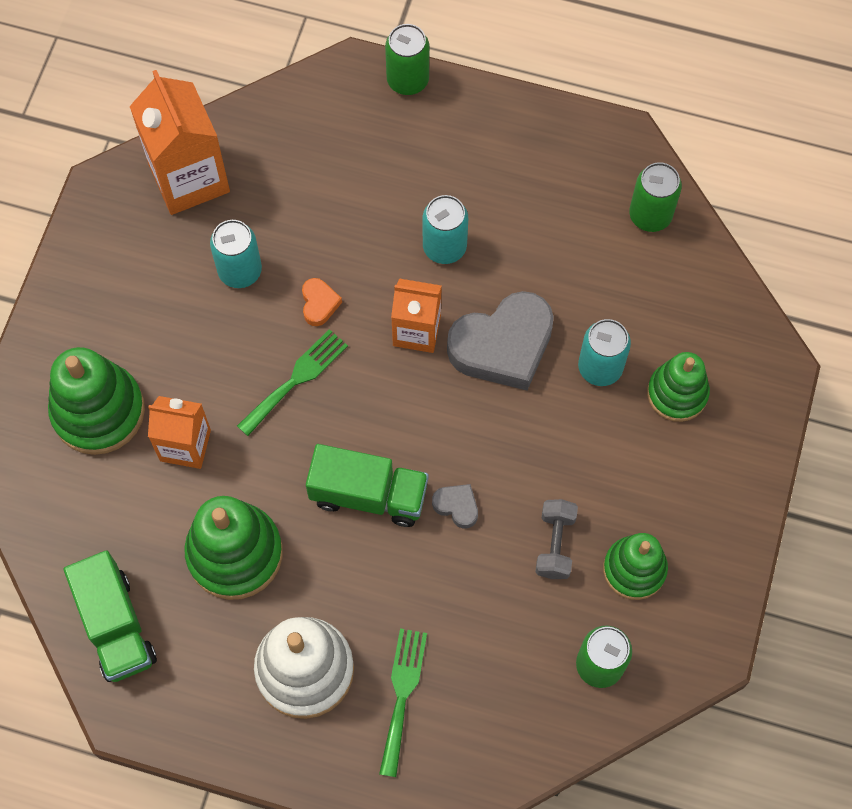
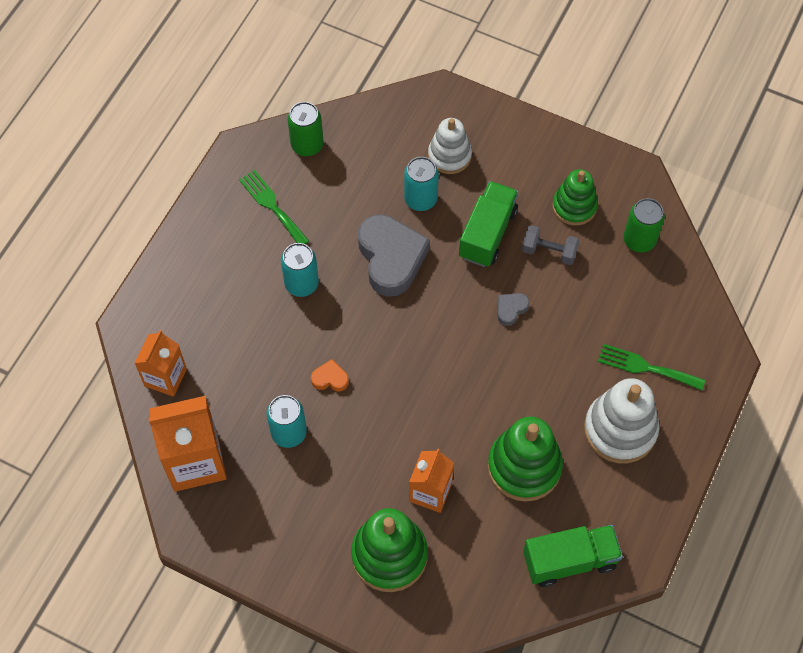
camera: 80 degrees left, 5 degrees down
(296, 379) = (390, 404): green fork -> green fork (272, 206)
(368, 494) = (492, 367): green truck -> green truck (487, 233)
(407, 80) = (149, 286): green can -> none
(416, 331) = (367, 314): orange carton -> orange carton (165, 377)
(677, 393) = (449, 156): green stacking toy -> white stacking toy

